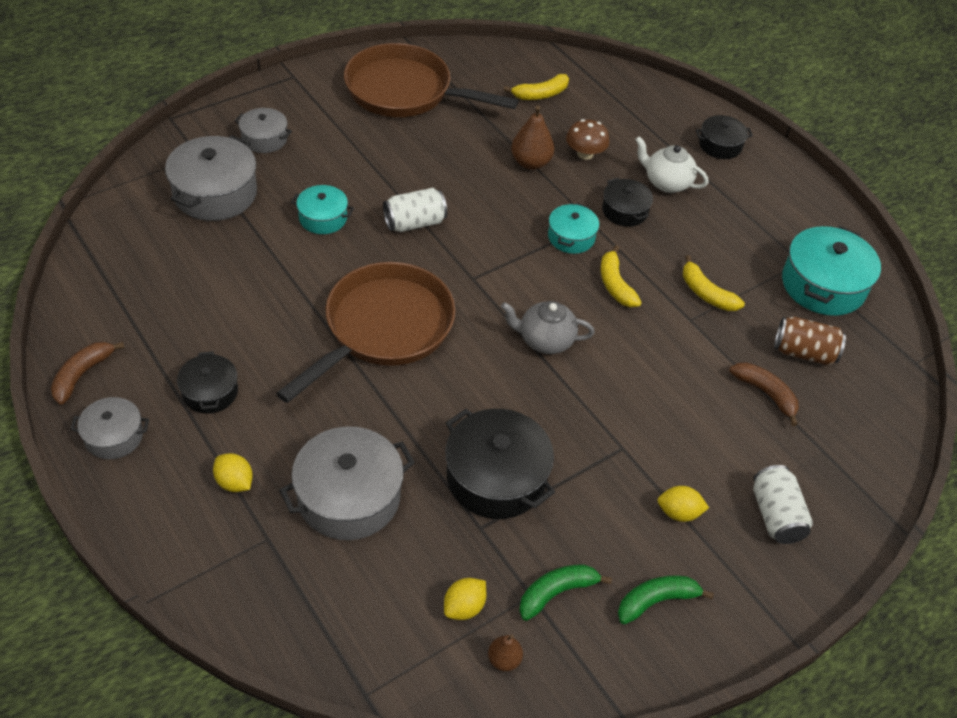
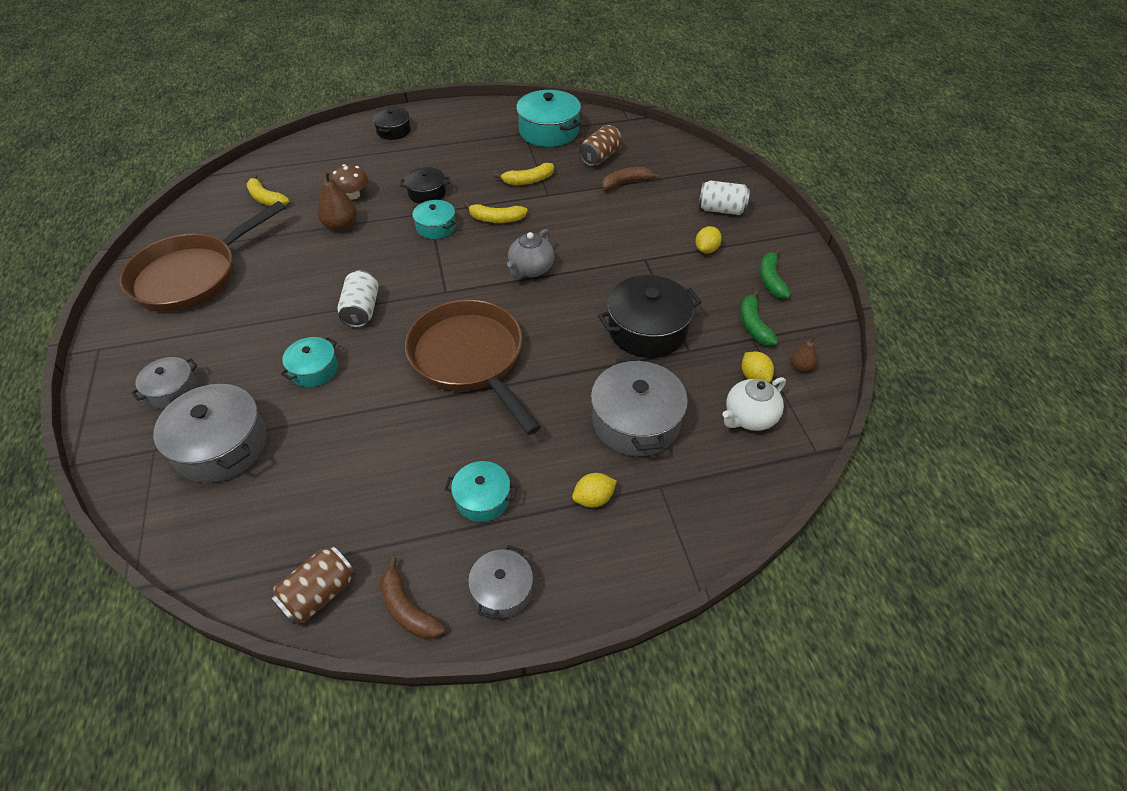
camera: 65 degrees left, 0 degrees up
(85, 312) = (319, 594): none -> brown can
(210, 392) = (483, 498): black pot -> turquoise pot
(540, 94) = (266, 199): yellow banana -> yellow banana turned 135 degrees clockwise
(666, 182) = (412, 165): white teapot -> white teapot (749, 417)

